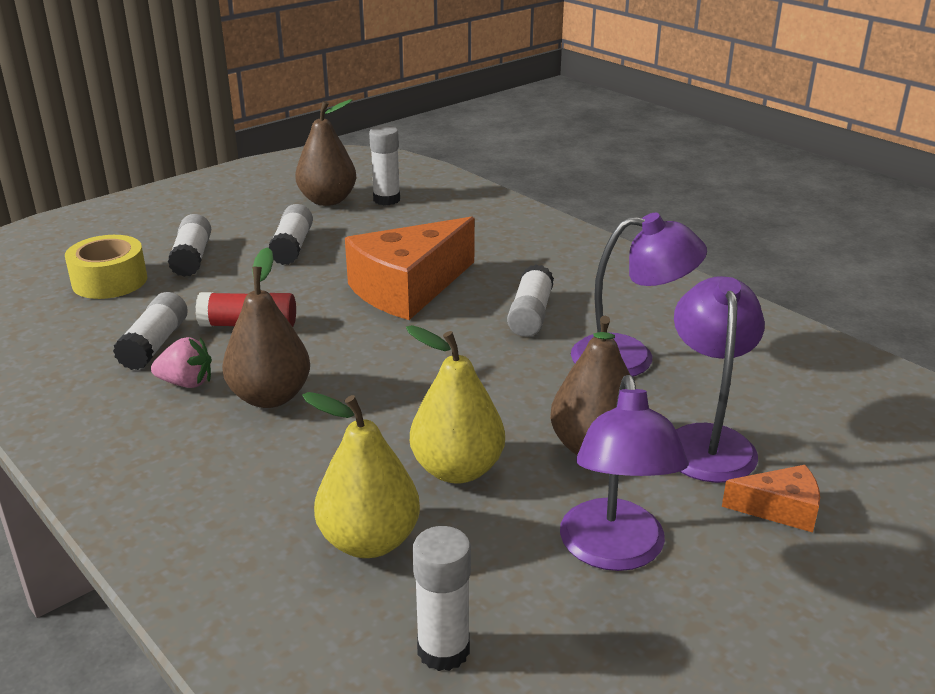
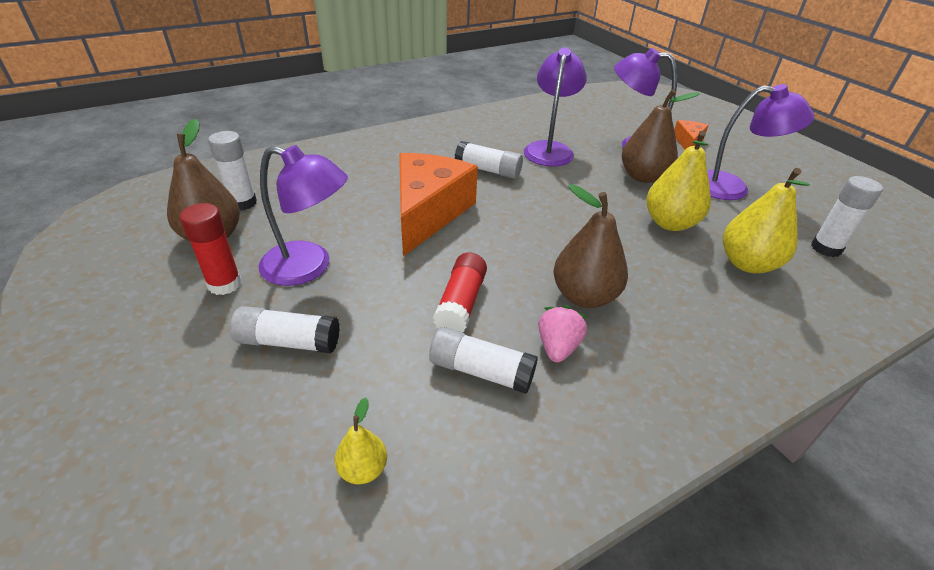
camera: 80 degrees left, 10 degrees up
(60, 308) = (363, 469): none -> yellow pear
(110, 281) = (310, 419): yellow tape -> none
(262, 220) = (225, 284): none -> red glue stick
(292, 247) = (309, 267): white glue stick -> purple lamp
(408, 288) = (428, 212): orange cheese -> orange cheese turned 135 degrees counterclockwise

